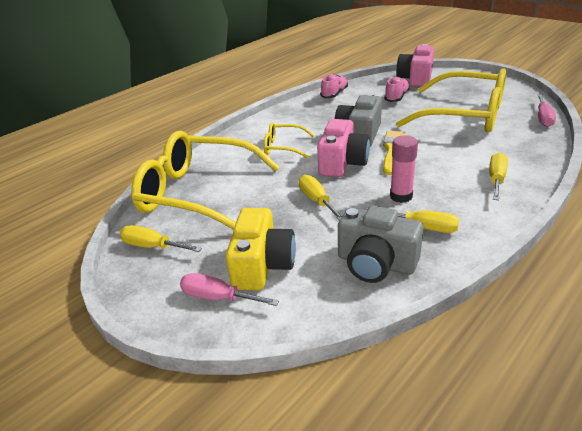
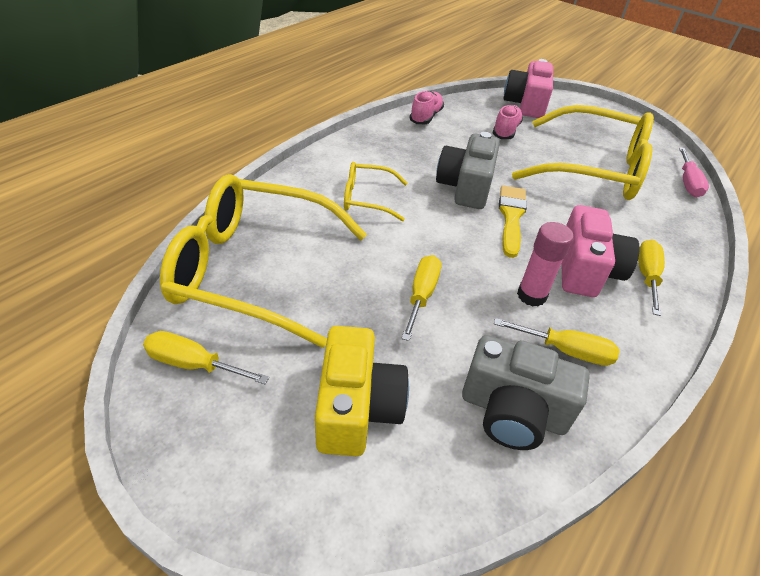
camera: 10 degrees left, 10 degrees up
(218, 298) = (297, 466): pink screwdriver -> none
(317, 201) = (421, 295): yellow screwdriver -> yellow screwdriver turned 45 degrees clockwise
(342, 163) = (449, 233): pink camera -> pink camera (586, 270)

